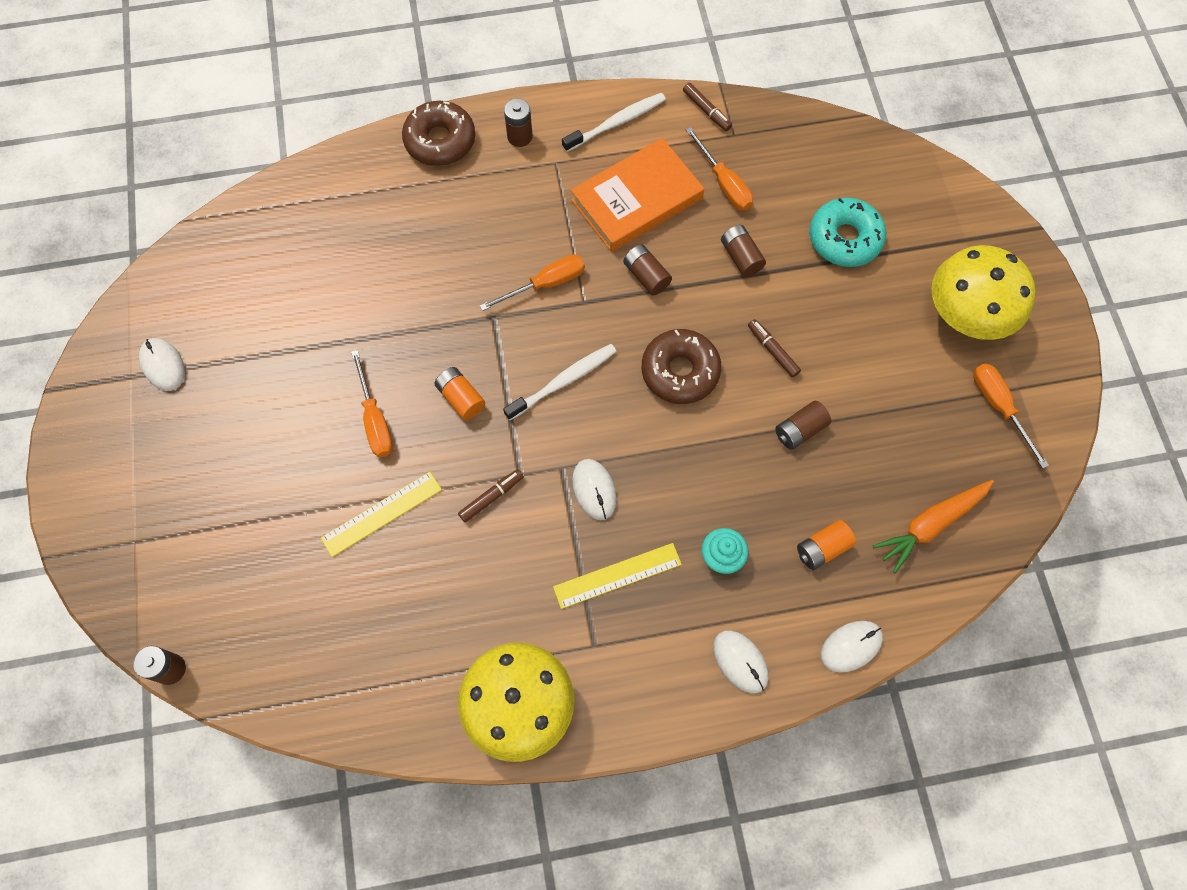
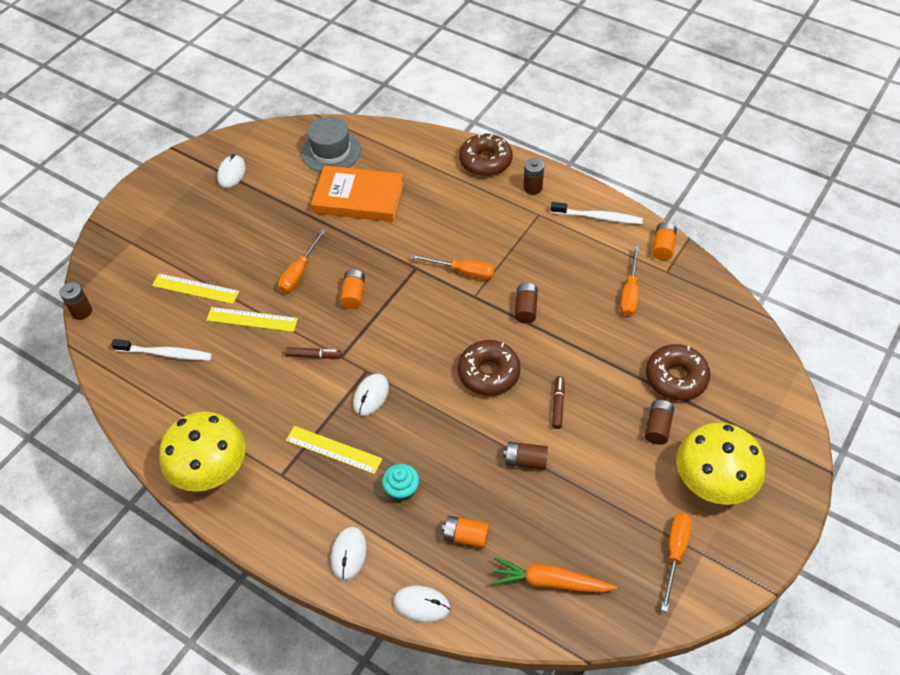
camera: 45 degrees right, 15 degrees down
(254, 252) = (331, 151): none -> grey hat
(277, 532) = (195, 288): none -> yellow ruler
(563, 381) = (417, 328): white toothbrush -> white toothbrush (166, 354)
(636, 199) = (565, 265): orange book -> orange book (358, 198)
(706, 111) = (663, 247): brown marker -> orange battery
(741, 257) = (595, 340): brown battery -> brown battery (658, 427)
(844, 239) = (676, 378): turquoise donut -> brown donut

